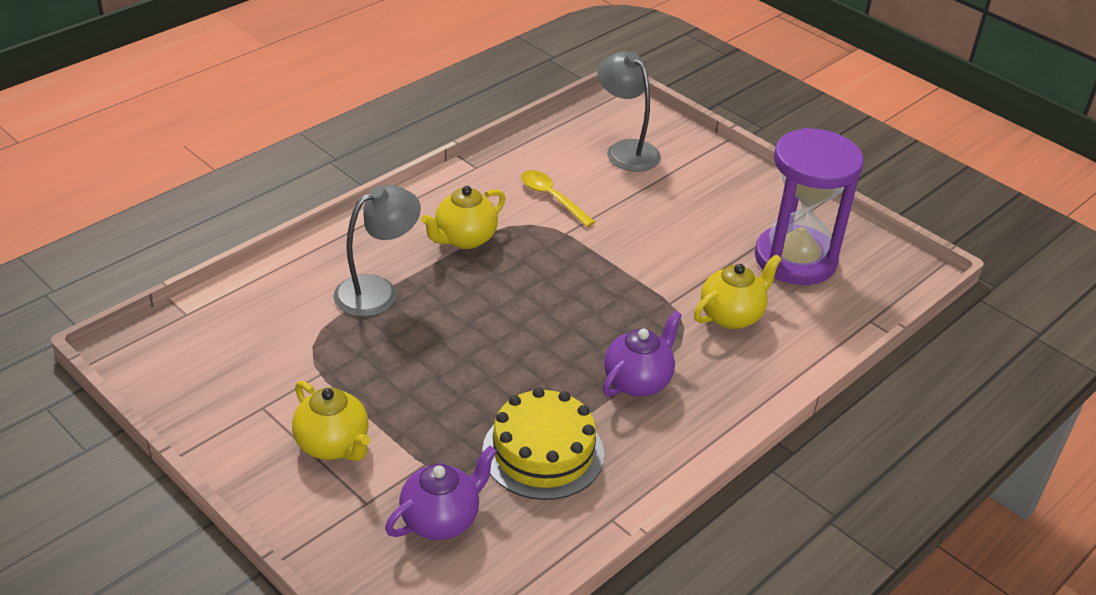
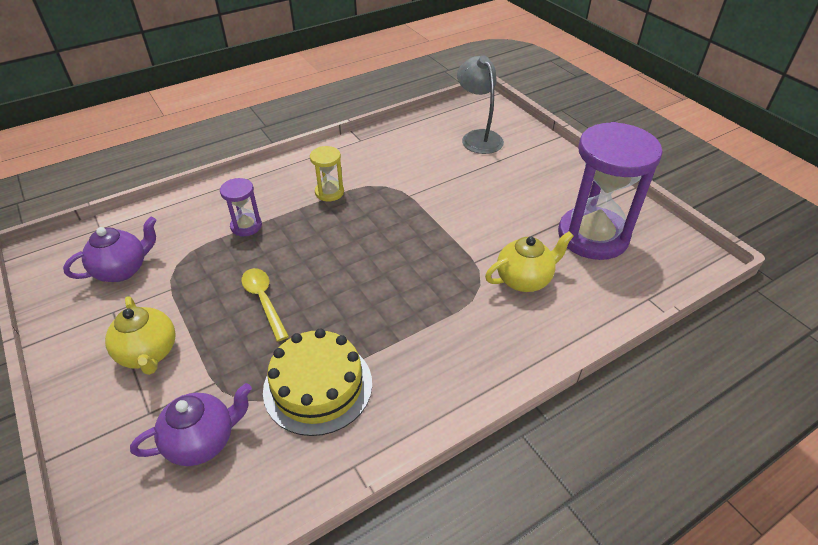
camera: 15 degrees right, 5 degrees up
(377, 291) = (246, 226): grey lamp -> purple hourglass
(464, 239) = (329, 192): yellow teapot -> yellow hourglass
(551, 197) = (408, 167): yellow spoon -> yellow spoon (263, 300)
(638, 381) = (424, 329): purple teapot -> purple teapot (123, 270)

